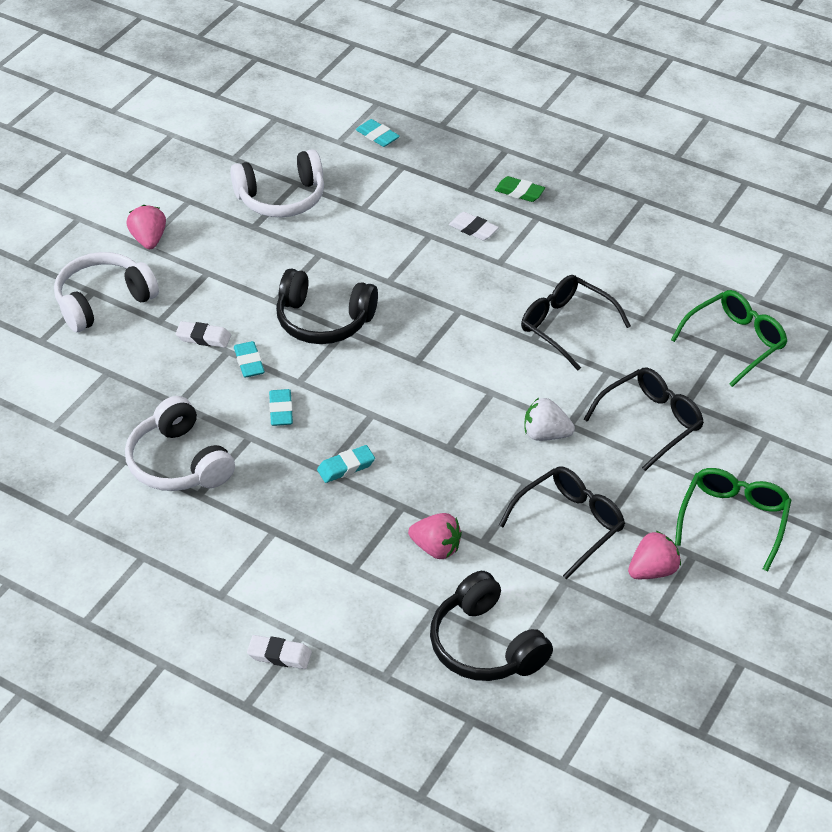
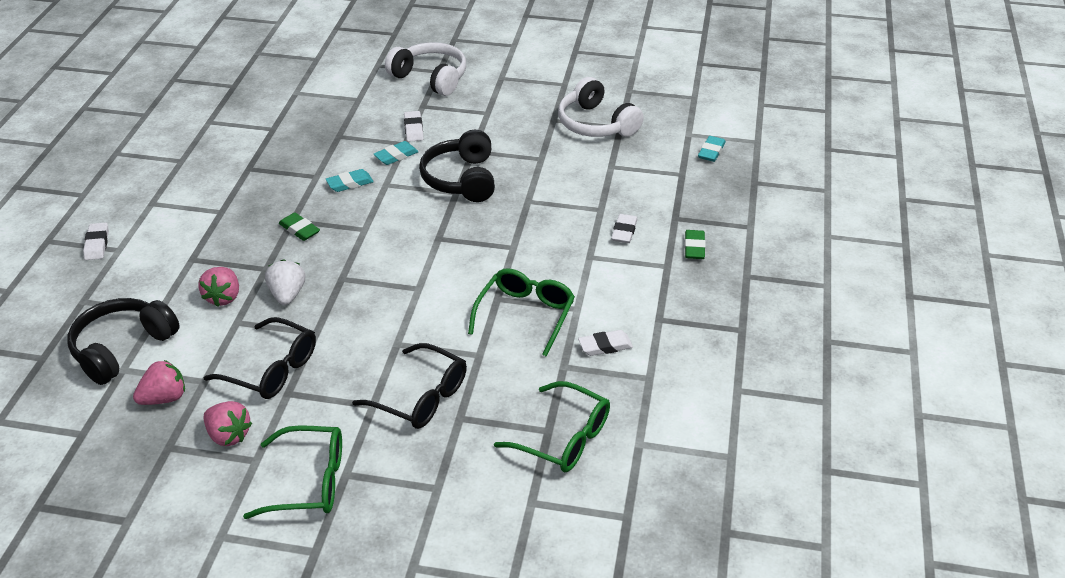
camera: 70 degrees right, 5 degrees down
(149, 240) = (508, 79): pink strawberry -> pink strawberry (164, 398)
(178, 463) = (277, 152): white headphones -> none
(346, 467) = (299, 230): turquoise eraser -> green eraser
(546, 434) = (378, 332): white strawberry -> white strawberry (287, 295)
(566, 326) = (525, 315): black glasses -> green glasses
(630, 286) = (605, 346): none -> white eraser

